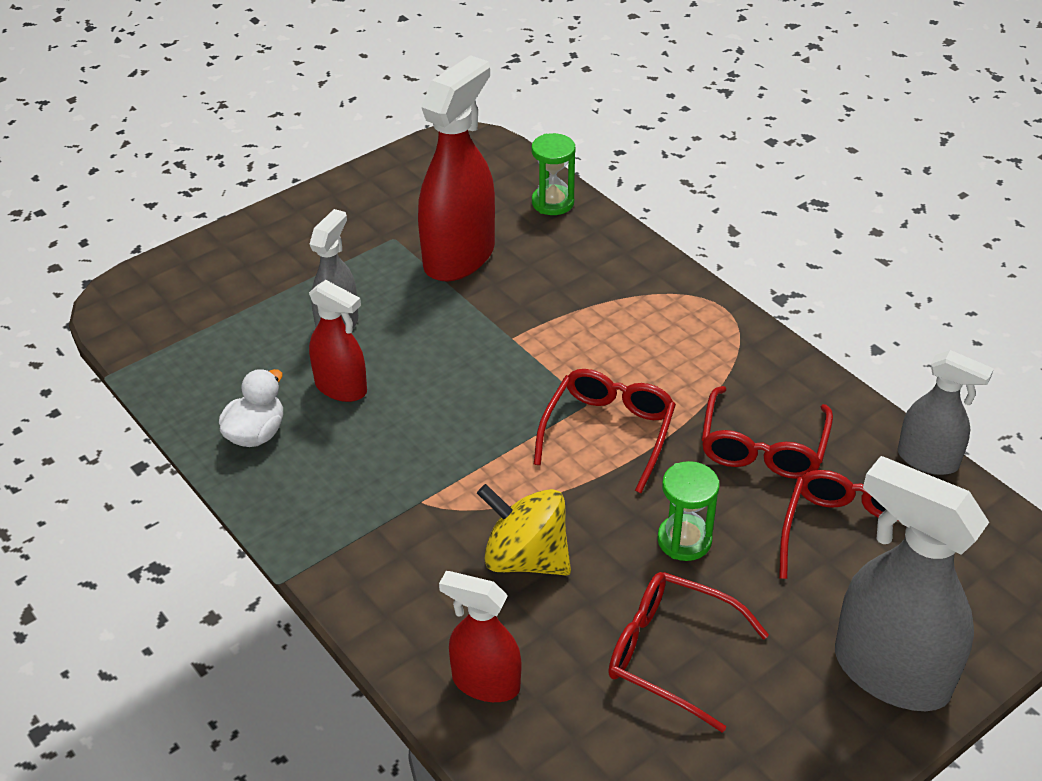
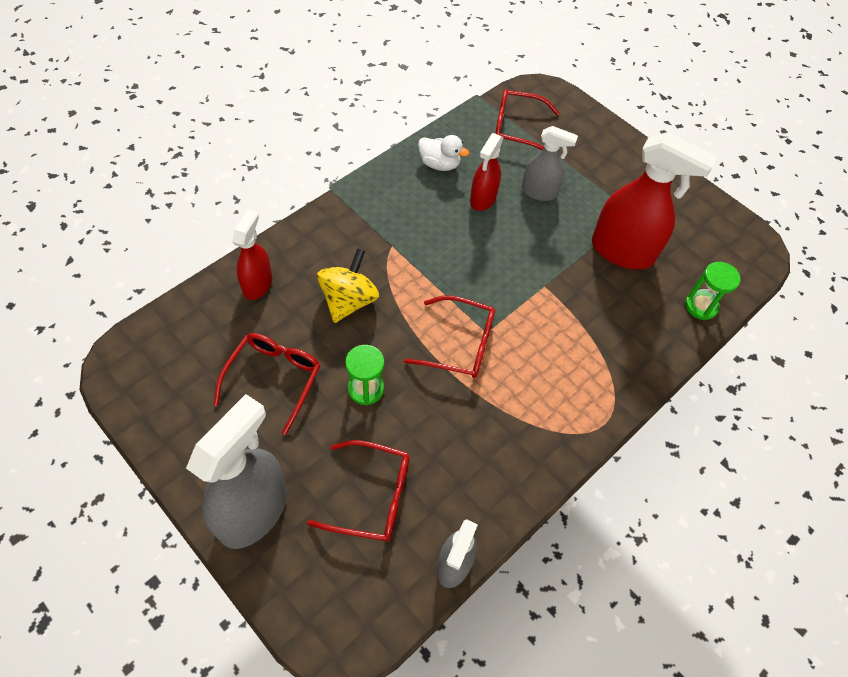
camera: 80 degrees right, 15 degrees up
(763, 447) = (456, 443): red glasses -> red glasses (517, 128)

